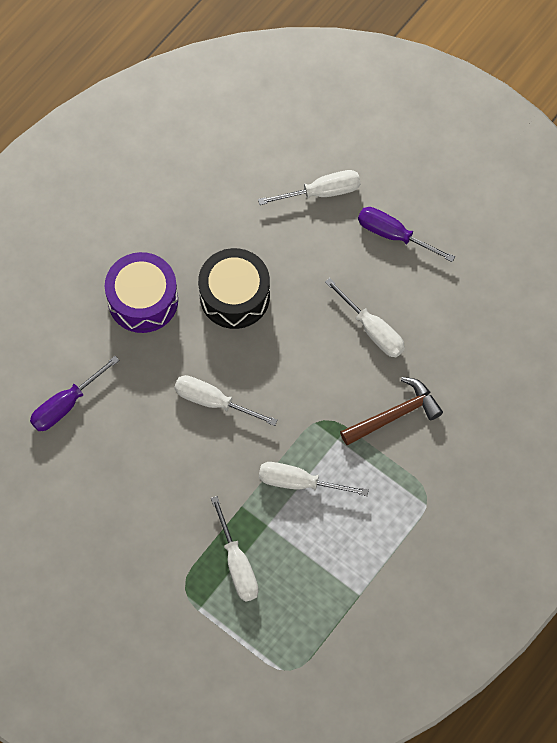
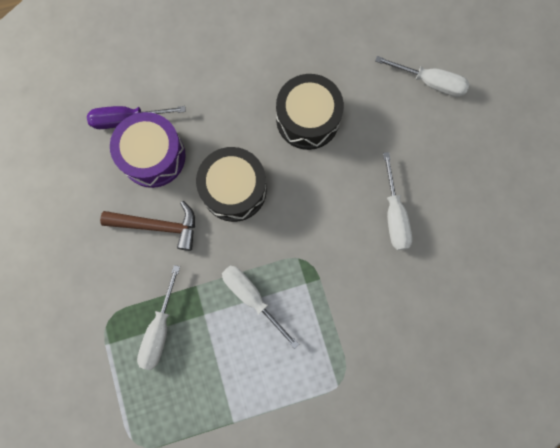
camera: 35 degrees right, 10 degrees up
(143, 300) = (238, 78): purple drum -> purple drum (153, 156)
(213, 401) = (234, 189): white screwdriver -> black drum
(394, 235) = (463, 151): purple screwdriver -> none
(394, 415) = (364, 295): brown hammer -> brown hammer (158, 226)

